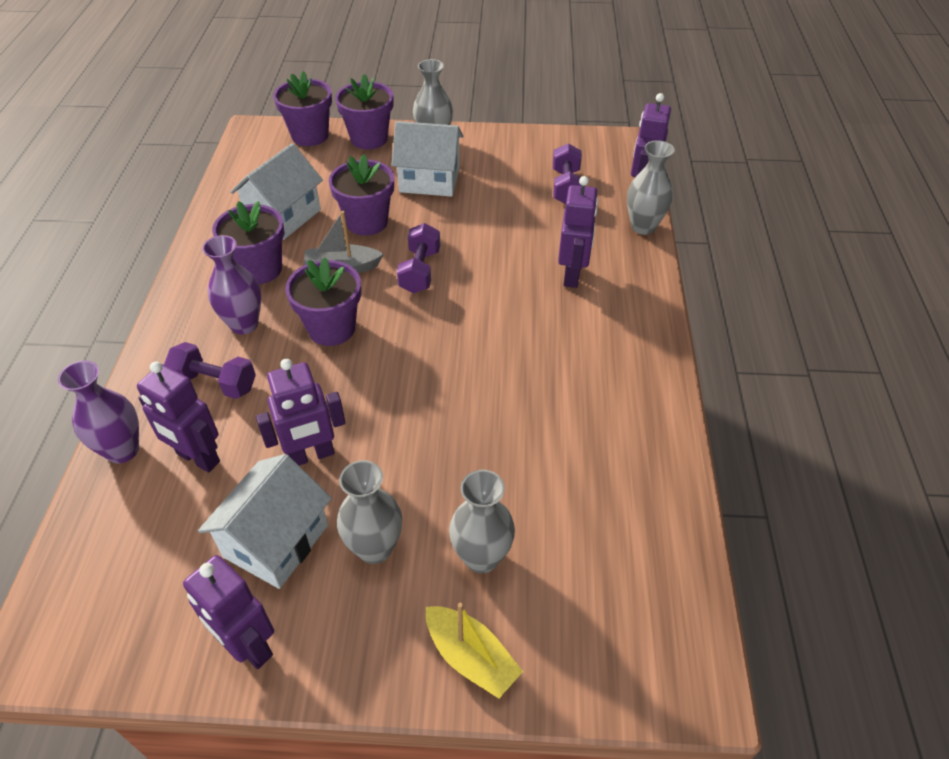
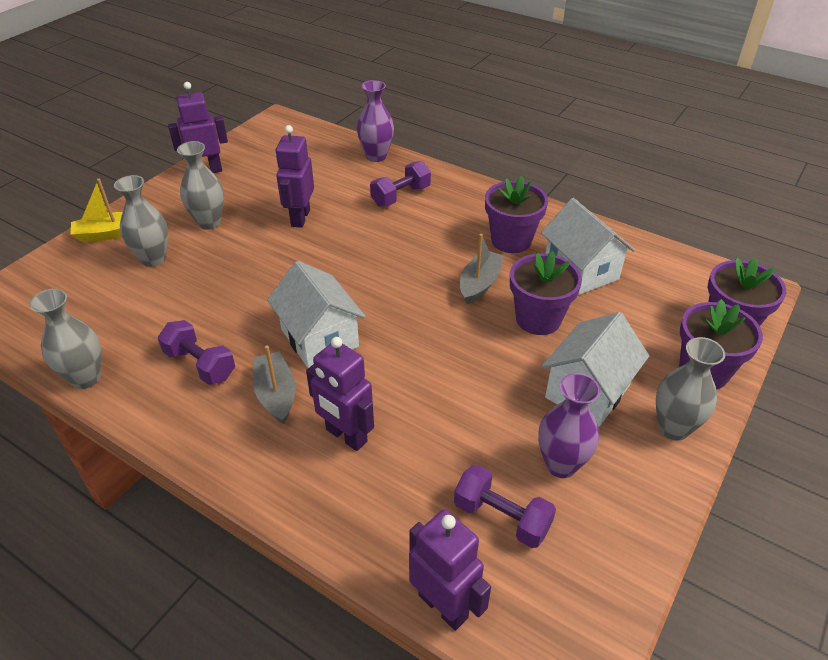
camera: 120 degrees right, 5 degrees down
(197, 458) = (343, 178): purple robot -> none
(244, 324) = (449, 219): purple vase -> purple vase (561, 464)
(276, 541) = (255, 192): white house -> white house (319, 338)
(331, 328) = (409, 257): purple flower pot -> none
(420, 271) = (439, 328): purple dumbbell -> purple dumbbell (200, 364)
(571, 333) = (276, 394): none -> grey boat
(643, 227) = (370, 555): grey vase -> grey vase (85, 378)

